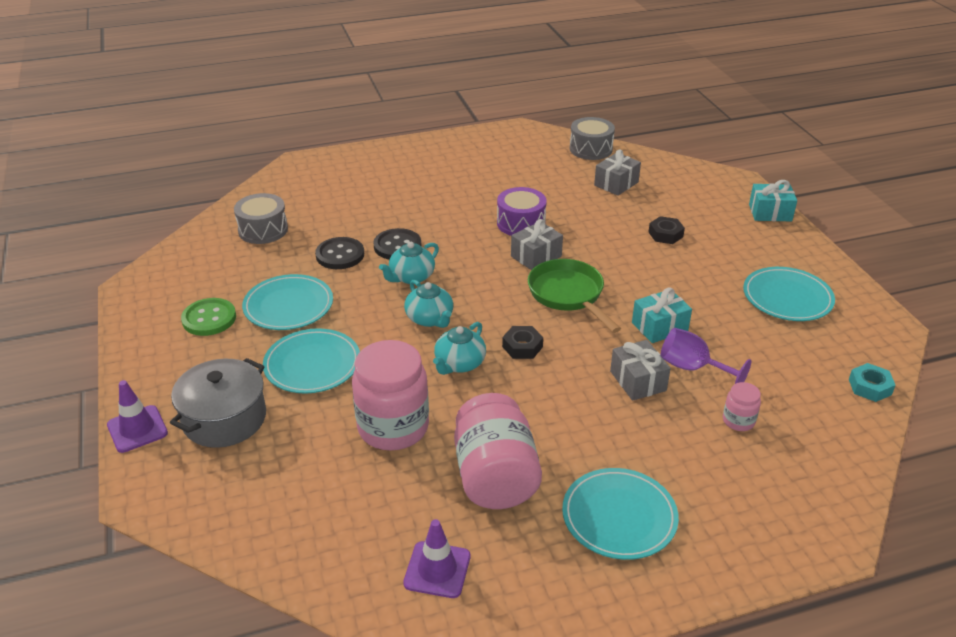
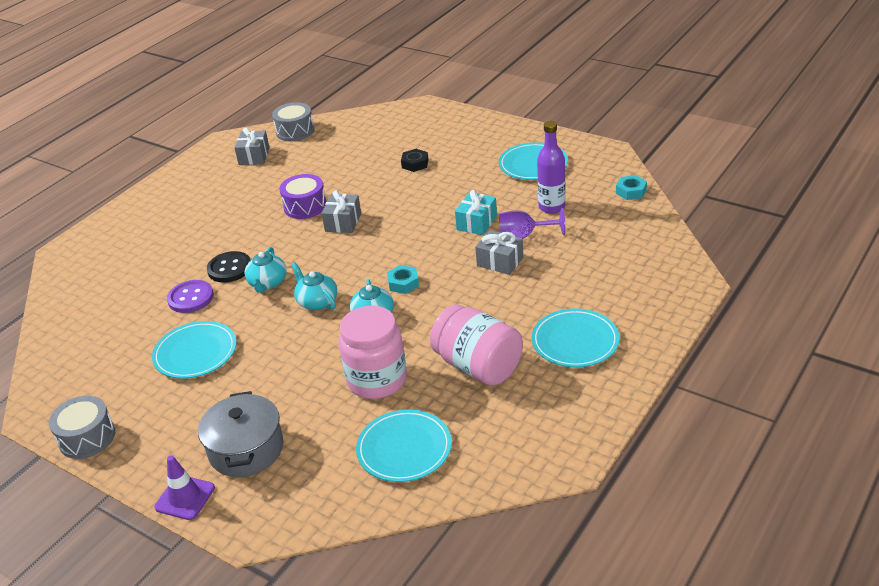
camera: 35 degrees left, 0 degrees up
(209, 319) = (140, 397): green button -> none
(263, 230) = (99, 315): grey drum -> grey drum (87, 437)
(312, 364) = (267, 378): turquoise plate -> turquoise plate (404, 449)
(340, 255) = (191, 298): black button -> purple button
(430, 319) = (317, 302): turquoise teapot -> turquoise teapot turned 150 degrees counterclockwise
(437, 570) = (505, 436): purple traffic cone -> none
(522, 347) = (403, 283): black nut -> turquoise nut
(568, 295) = (395, 235): green pan -> none
(616, 184) = (342, 146): grey gift -> grey gift (254, 156)
(738, 421) = (582, 250): pink jar -> none
(757, 354) = (551, 207): none -> purple bottle
(770, 213) = (466, 117): turquoise gift -> none

